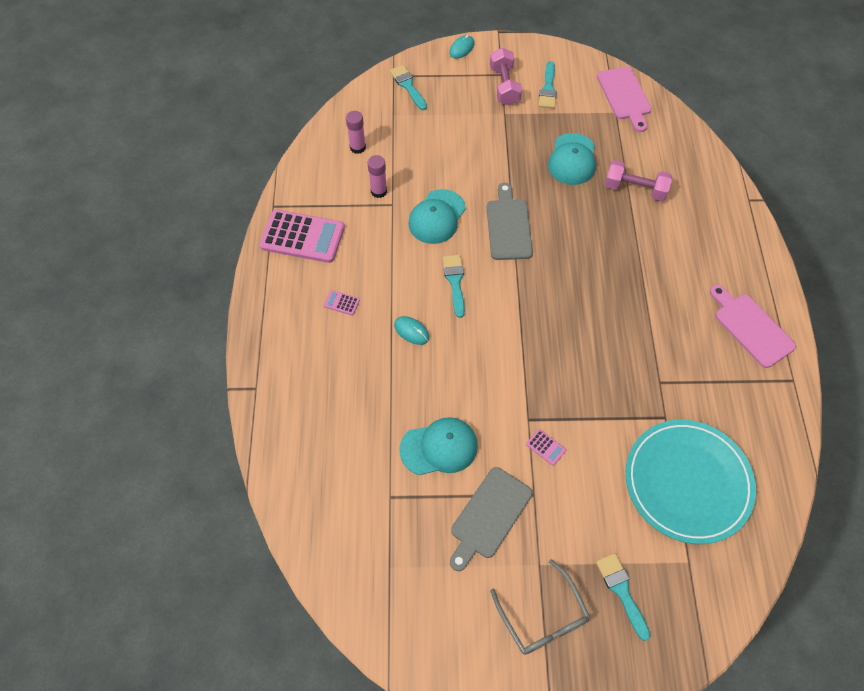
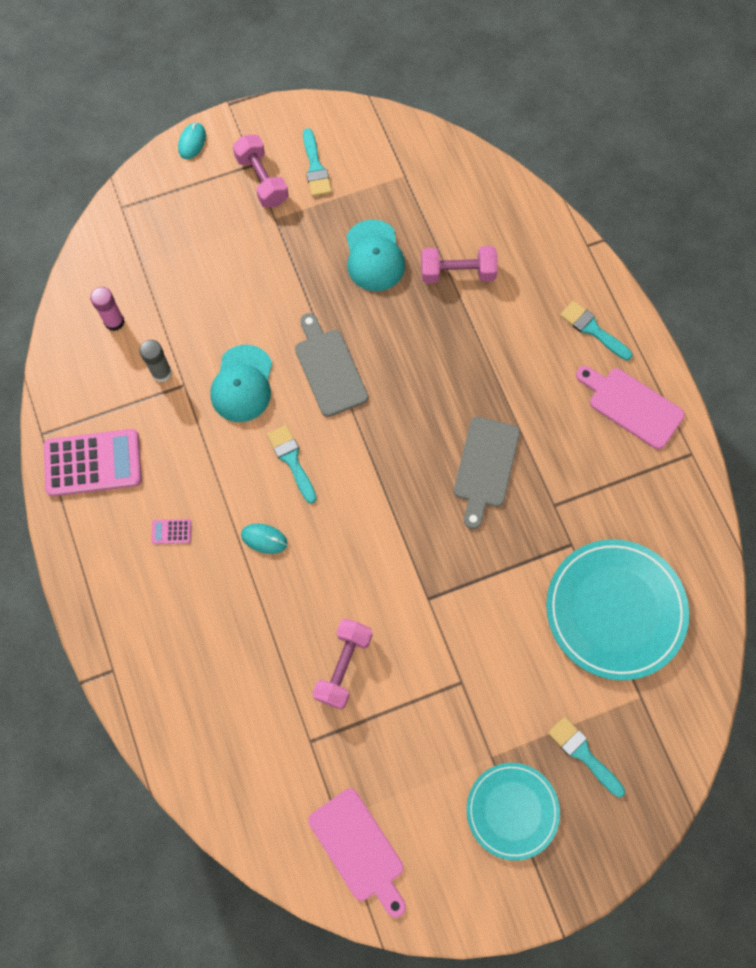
camera: 20 degrees left, 10 degrees up
(379, 191) = (161, 372): pink glue stick -> grey glue stick
(408, 86) = (144, 216): turquoise brush -> turquoise brush (592, 329)
(439, 447) = (343, 666): turquoise cap -> pink dumbbell
(489, 516) = (422, 723): grey cutting board -> grey cutting board (485, 466)
(542, 616) = (512, 810): grey glasses -> turquoise plate
(545, 447) = (457, 624): pink calculator -> none
(625, 96) = (409, 150): pink cutting board -> pink cutting board (359, 849)

